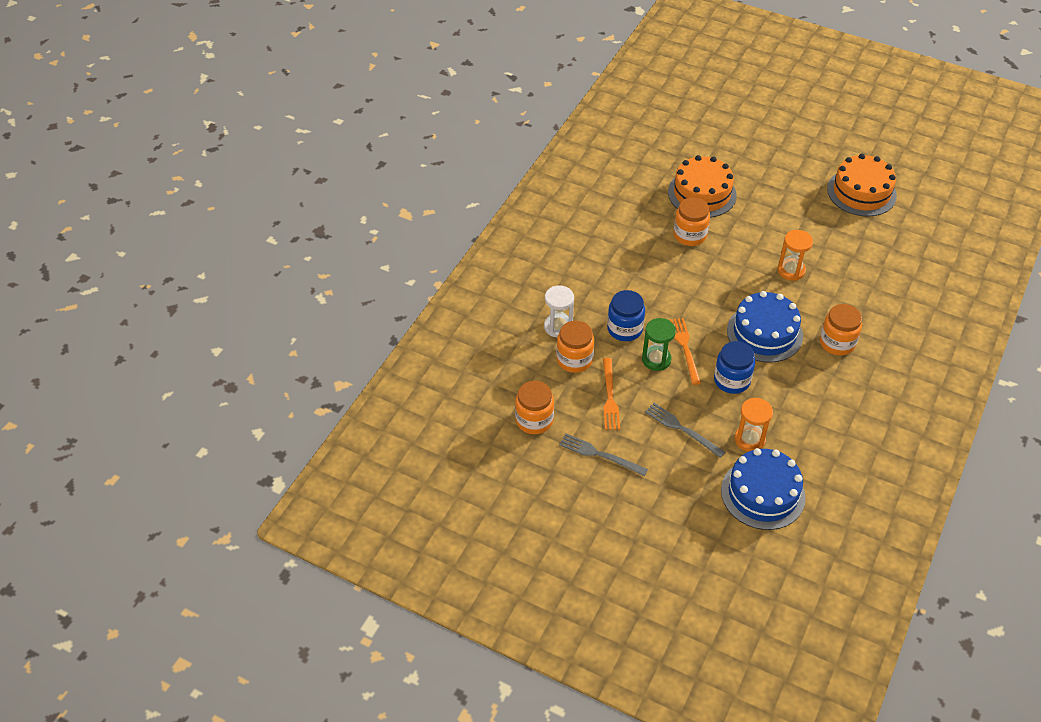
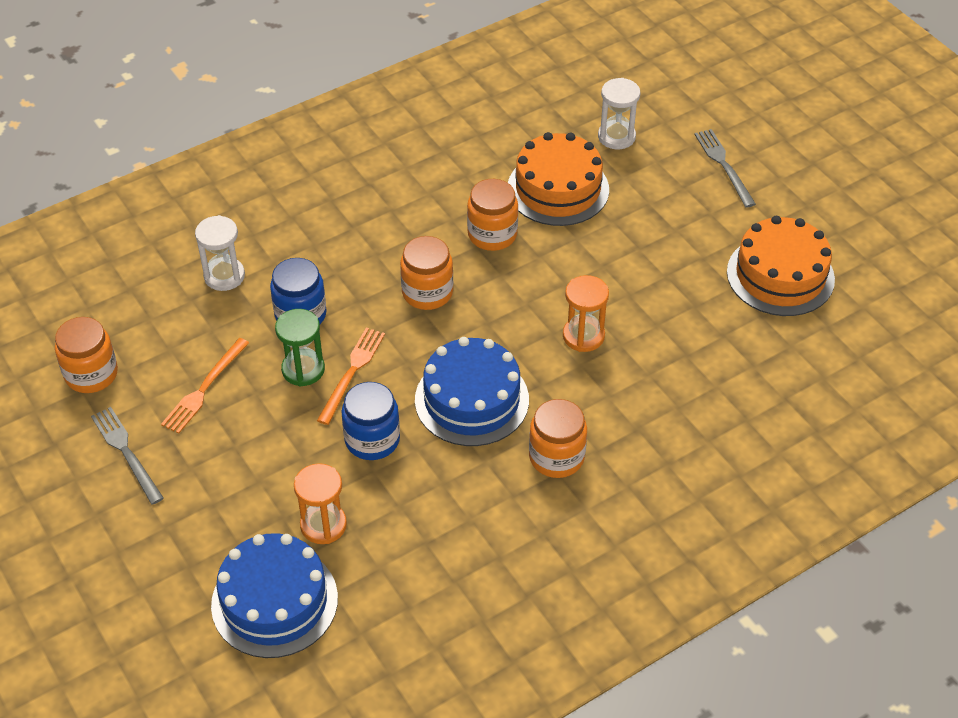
camera: 30 degrees right, 0 degrees up
(574, 360) = (206, 324): orange jar -> orange jar (427, 292)
(682, 429) = (252, 470): grey fork -> grey fork (723, 165)
(706, 150) = (616, 137): none -> white hourglass

